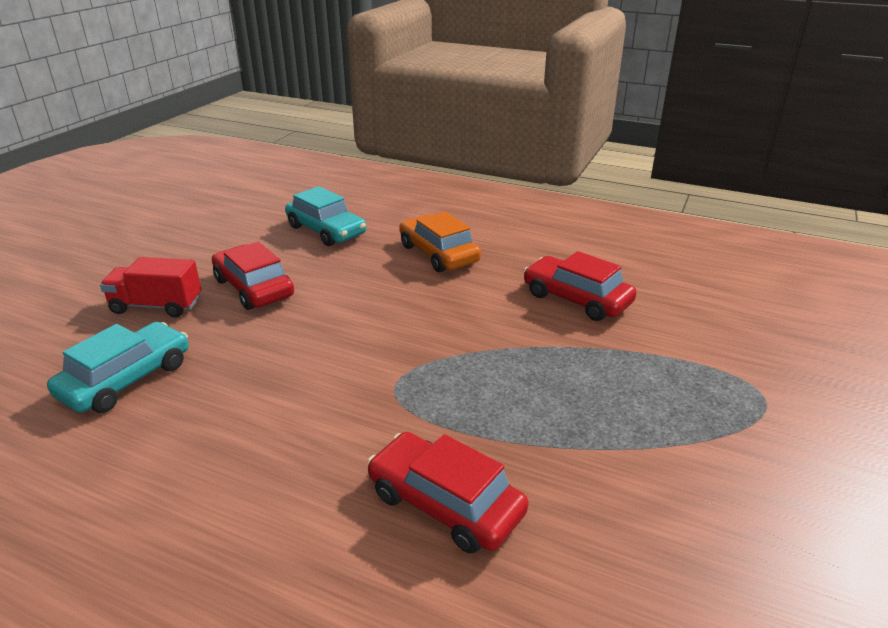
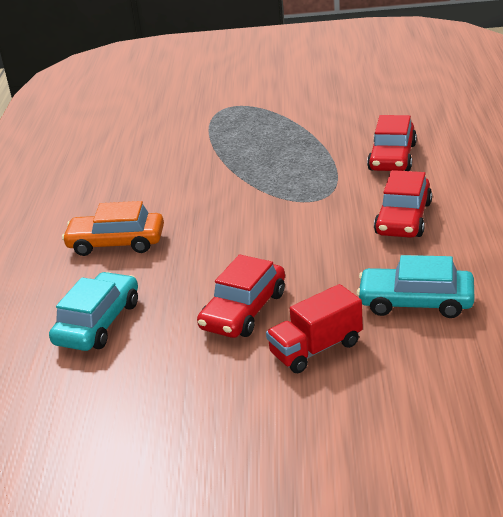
camera: 110 degrees left, 0 degrees up
(157, 306) = (316, 349): red truck -> red truck turned 75 degrees clockwise
(438, 254) = (116, 243): orange car -> orange car turned 60 degrees clockwise
(576, 299) = (157, 170): red car -> red car (403, 218)

